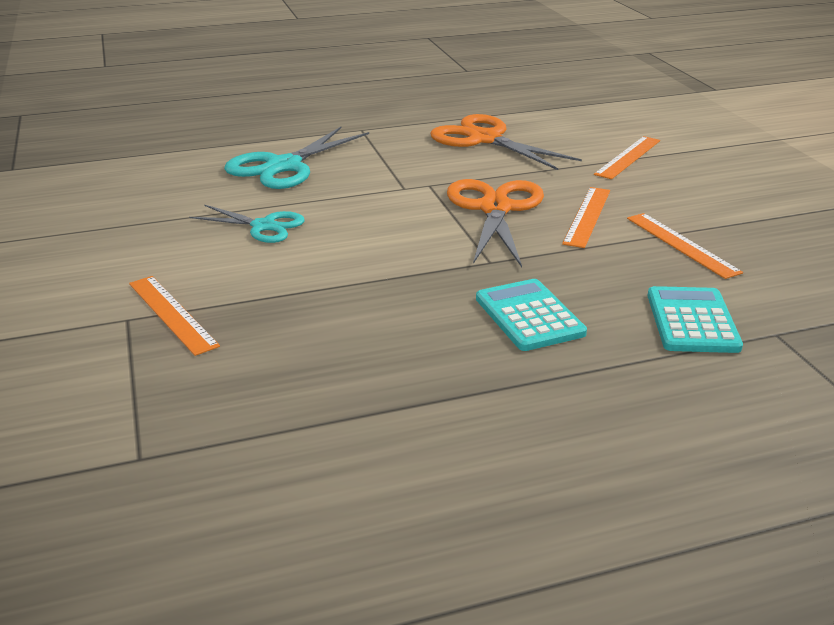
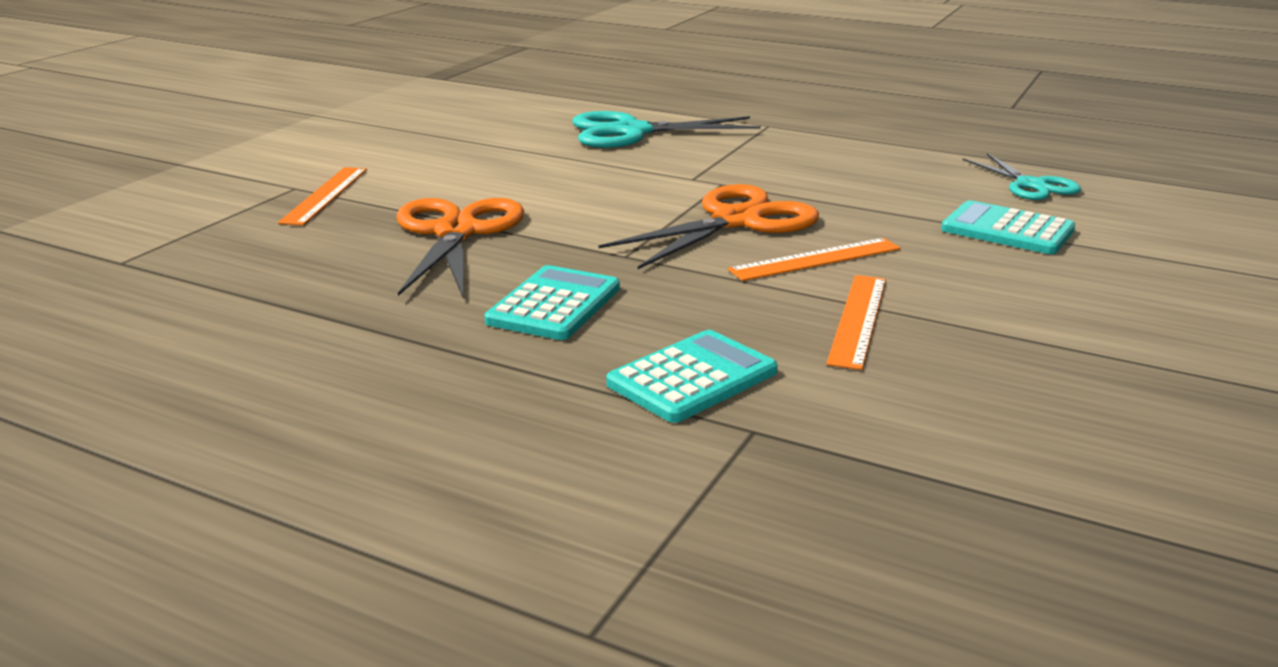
camera: 45 degrees right, 5 degrees down
(263, 226) = (513, 166): turquoise scissors -> turquoise scissors (1031, 185)
(485, 139) = (875, 166): orange scissors -> orange scissors (456, 232)
(628, 157) = (1007, 230): orange ruler -> turquoise calculator

